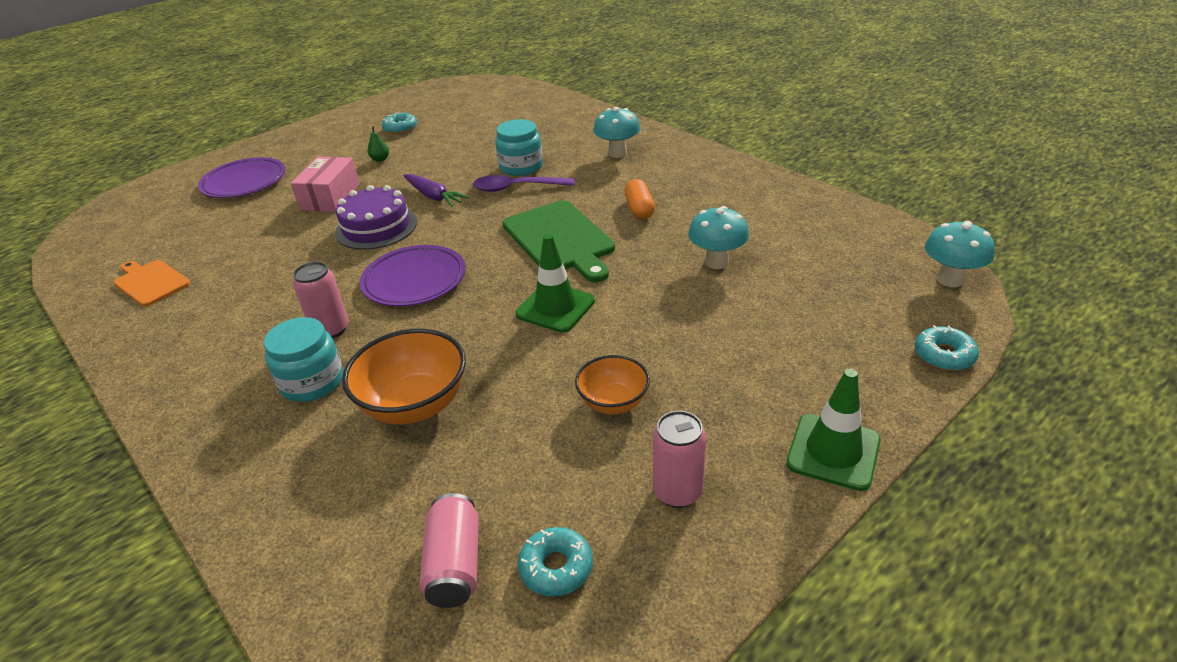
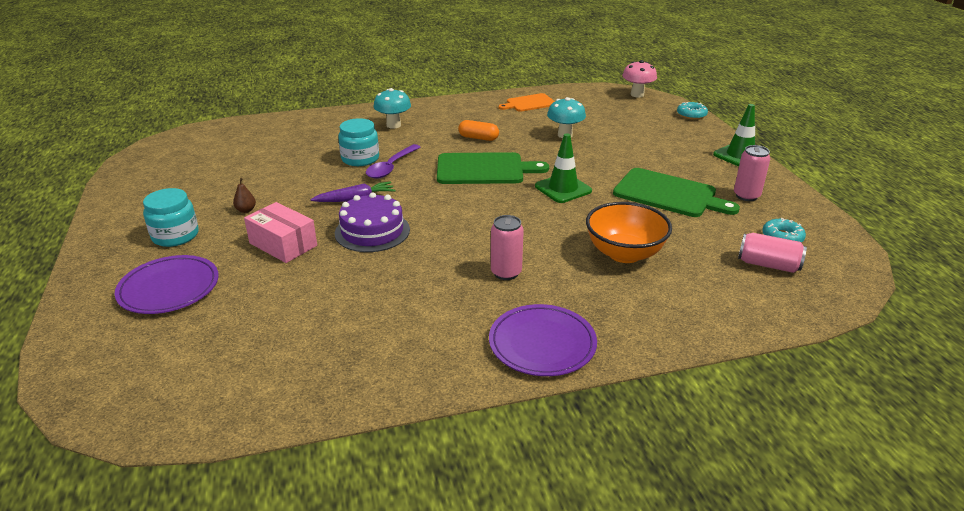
camera: 65 degrees left, 5 degrees down
(150, 282) = (316, 363): orange cutting board -> orange cutting board (529, 103)
(312, 382) = (567, 289): turquoise jar -> turquoise jar (175, 236)
(380, 159) = (246, 210): green pear -> brown pear
(400, 128) = (196, 191): turquoise donut -> none
(414, 280) = (474, 229): purple plate -> purple plate (542, 344)
(613, 402) = (668, 194): orange bowl -> green cutting board
(950, 280) = (637, 94): turquoise mushroom -> pink mushroom

